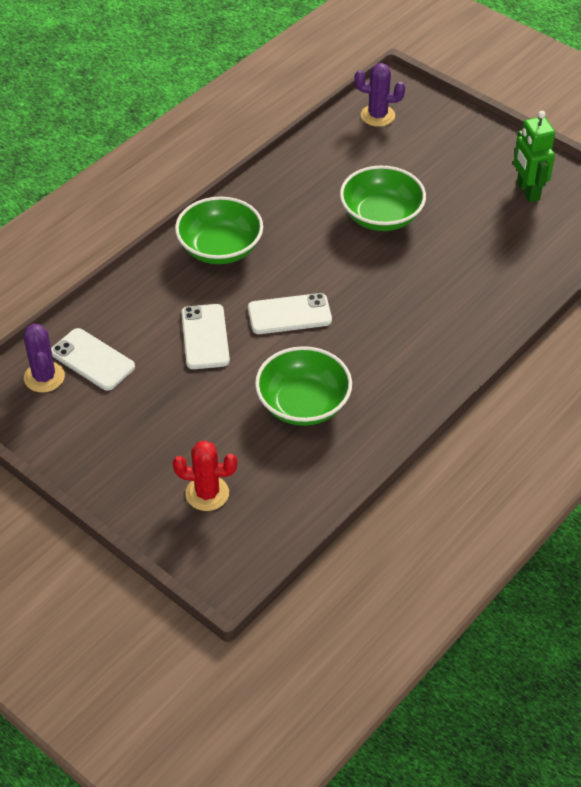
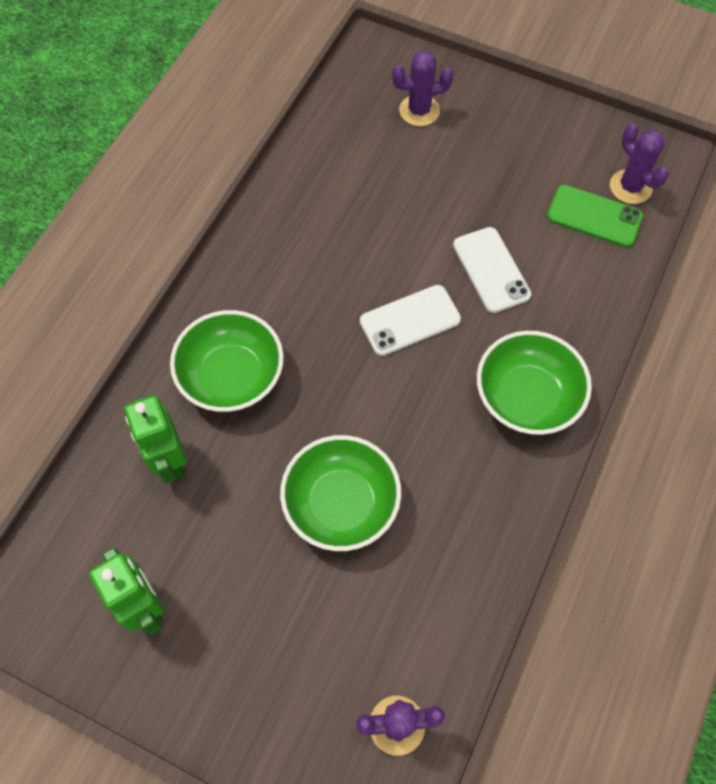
camera: 165 degrees right, 15 degrees up
(92, 360) = (594, 216): white phone -> green phone
(207, 493) = (419, 111): red cactus -> purple cactus
(303, 404) = (360, 216): green bowl -> green bowl (232, 376)
(503, 262) = (169, 461): none -> green robot

